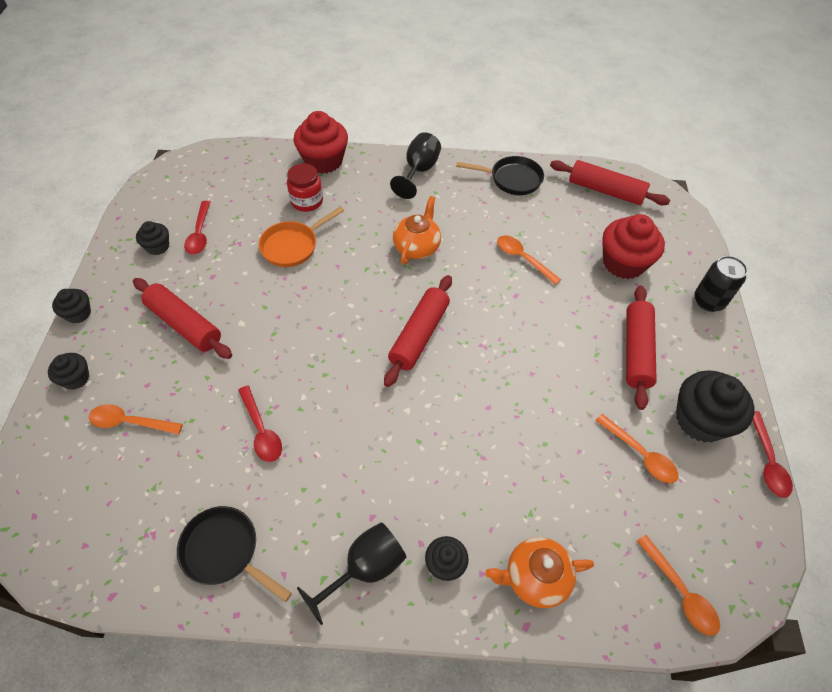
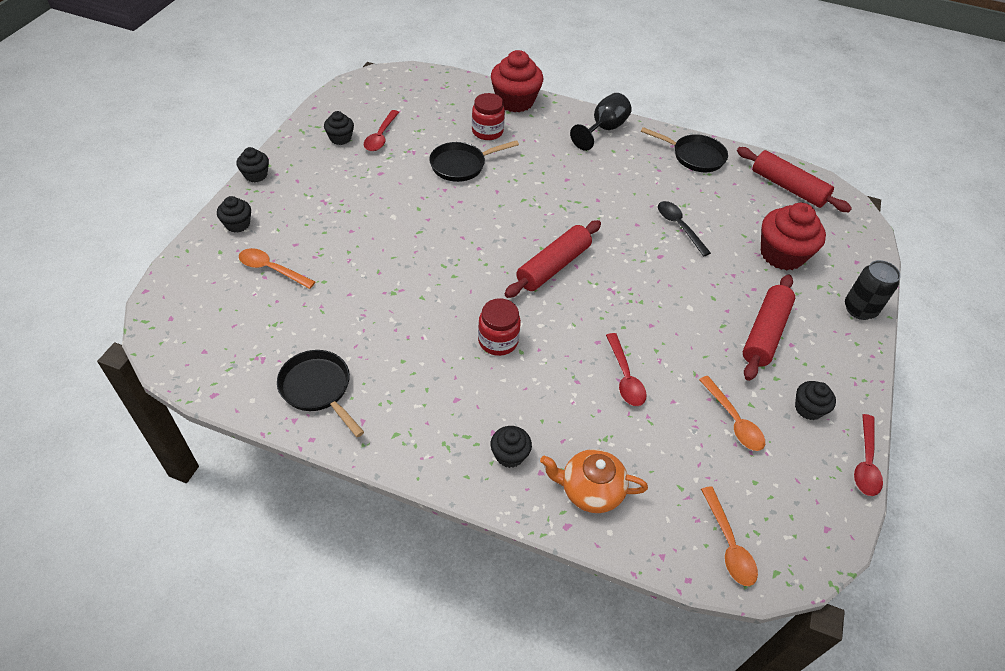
camera: 15 degrees right, 5 degrees down
(184, 324) = (343, 205): red rolling pin -> none
(261, 430) = (382, 305): red spoon -> red spoon (625, 377)
(293, 246) = (461, 165): orange pan -> black pan
(364, 569) = (435, 437): black goblet -> none
(392, 436) = (498, 341): none -> red jar
(417, 247) = (578, 193): orange teapot -> none
(522, 259) = (679, 227): orange spoon -> black spoon
(700, 420) = (808, 408): black cupcake -> black cupcake, size x0.53

